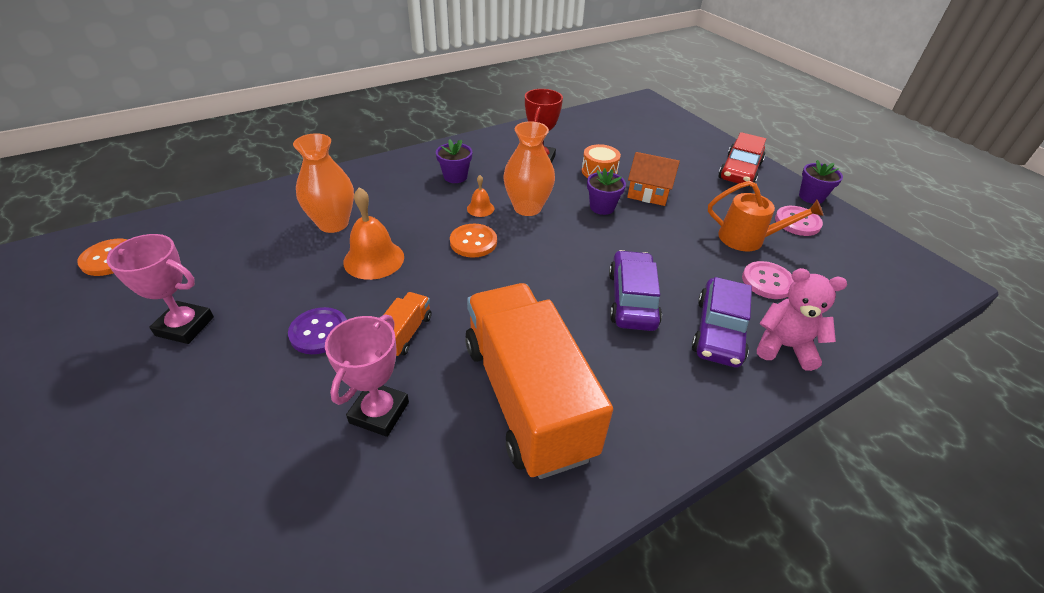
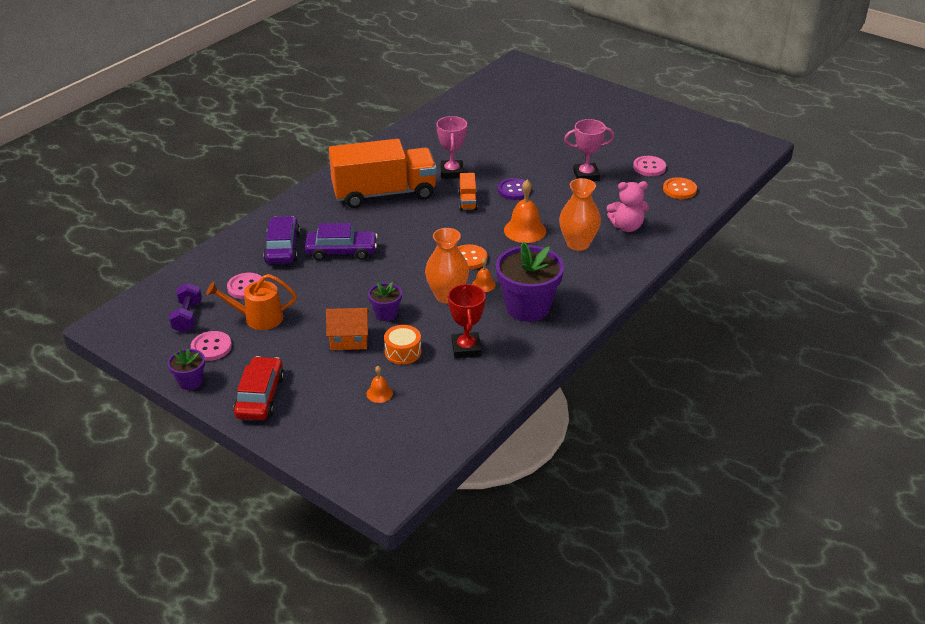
camera: 160 degrees right, 5 degrees down
(78, 311) = (649, 167): none -> pink button
(455, 176) = (527, 307): purple flower pot -> purple flower pot, size x1.99
(527, 397) = (384, 193): orange truck -> orange truck turned 60 degrees counterclockwise
(632, 149) = (379, 393): none -> orange bell
(632, 299) = (341, 251): purple car -> purple car turned 75 degrees counterclockwise
(784, 346) = (241, 250): pink teddy bear -> pink teddy bear (627, 227)
(836, 262) = (187, 317): none -> purple dumbbell

